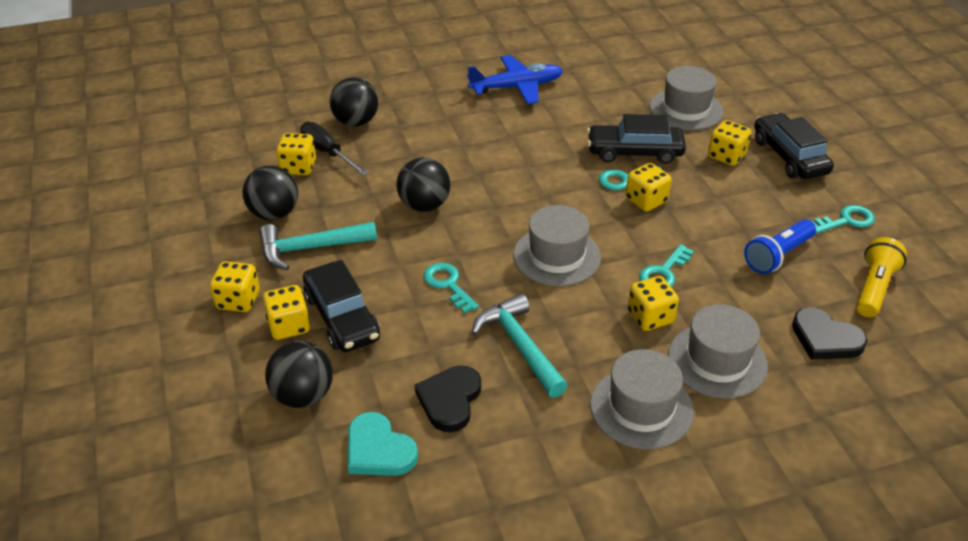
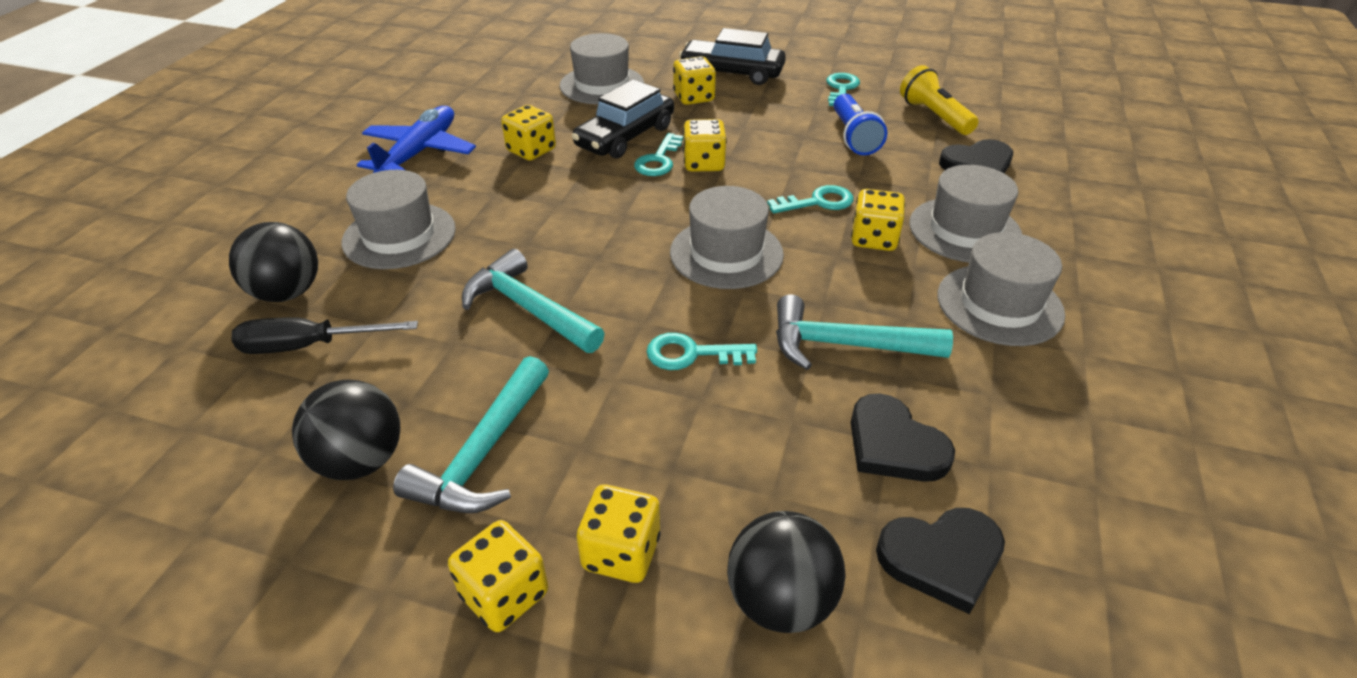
camera: 55 degrees left, 0 degrees up
(298, 167) = (297, 389): yellow dice -> yellow dice (531, 150)
(342, 317) = (658, 482): black car -> none
(378, 450) = (941, 558): turquoise heart -> black heart
(424, 205) = (528, 308): black ball -> turquoise hammer
(435, 127) = (399, 235): none -> grey hat
(663, 272) = (817, 202): turquoise key -> turquoise key turned 90 degrees counterclockwise

